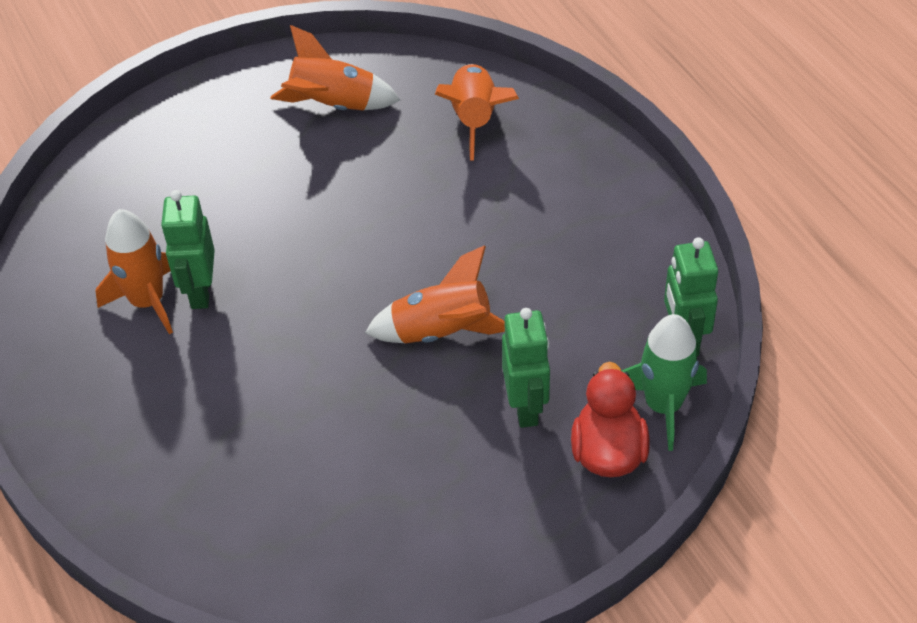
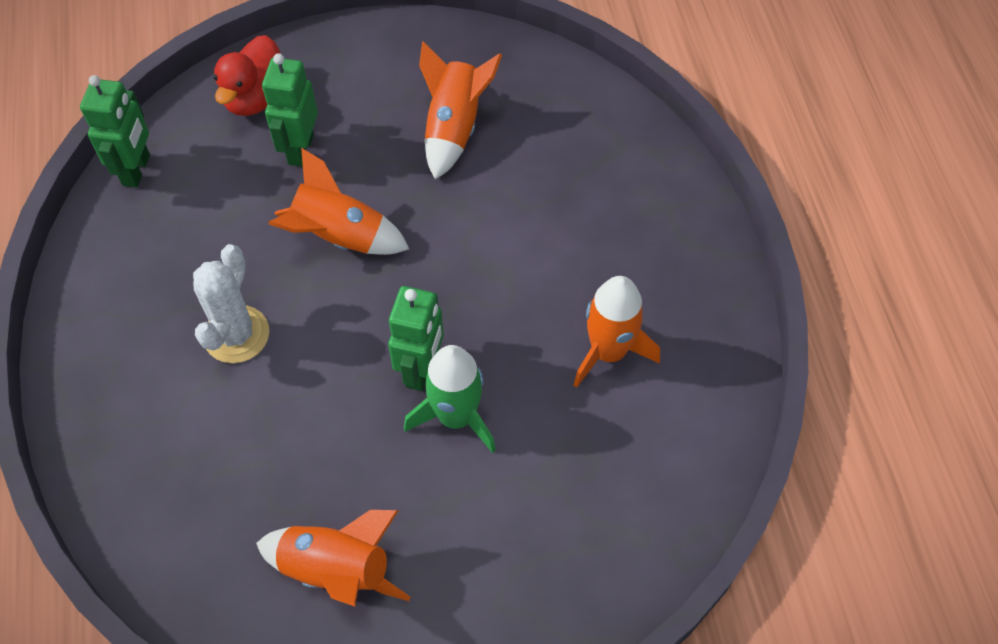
camera: 165 degrees left, 10 degrees up
(200, 292) = (553, 347): green robot -> green robot (421, 369)
(474, 120) = (185, 490): orange rocket -> orange rocket (454, 128)
(495, 228) = (236, 334): none -> white cactus
(663, 406) = (191, 120): green rocket -> green rocket (456, 416)

